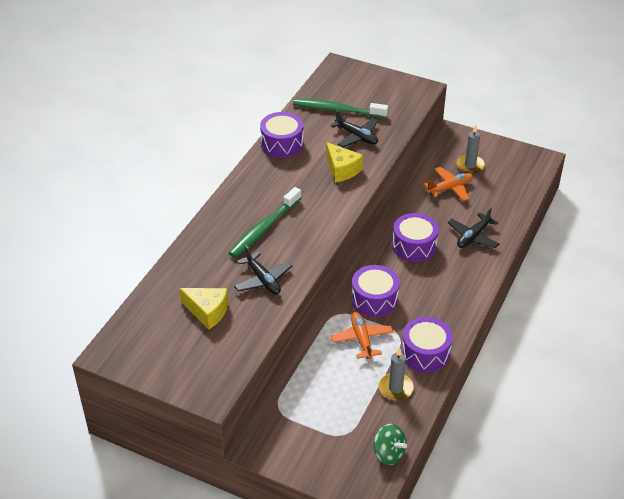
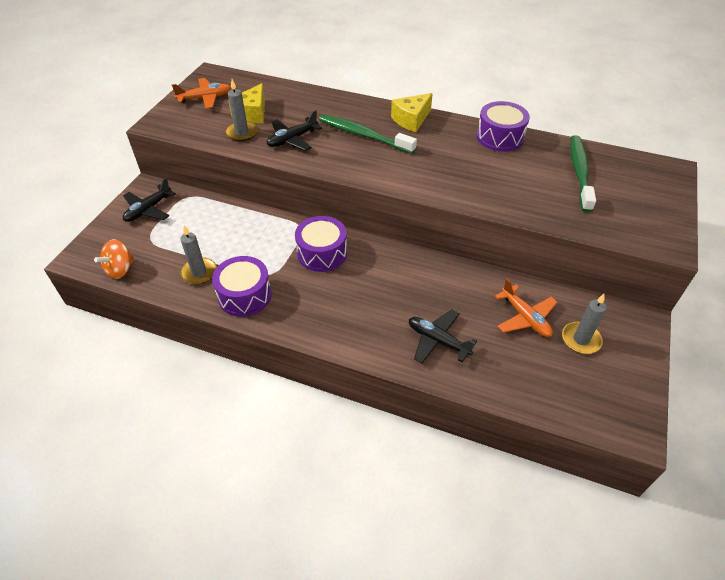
camera: 85 degrees right, 5 degrees up
(244, 319) = (242, 133): none -> grey candle
(342, 170) = (470, 180): yellow cheese -> yellow cheese (411, 120)
(357, 136) = (535, 189): black plane -> black plane (148, 209)
(361, 339) = (266, 245): orange plane -> orange plane (205, 98)
(388, 453) = (120, 269): green spinning top -> orange spinning top
(414, 246) = (410, 284): purple drum -> none

